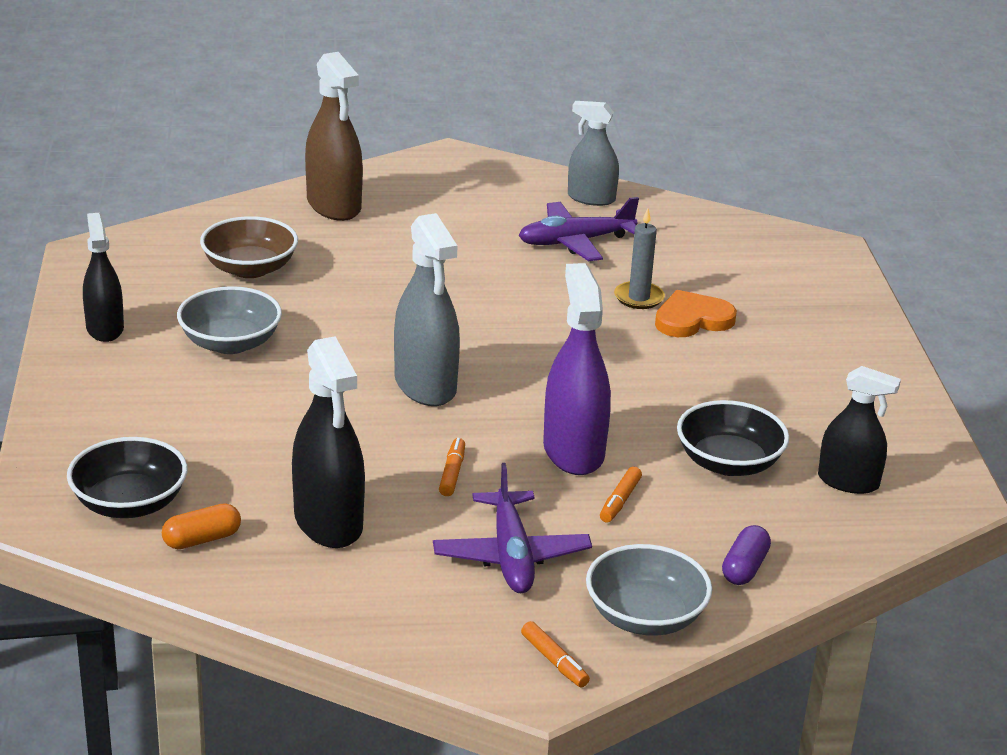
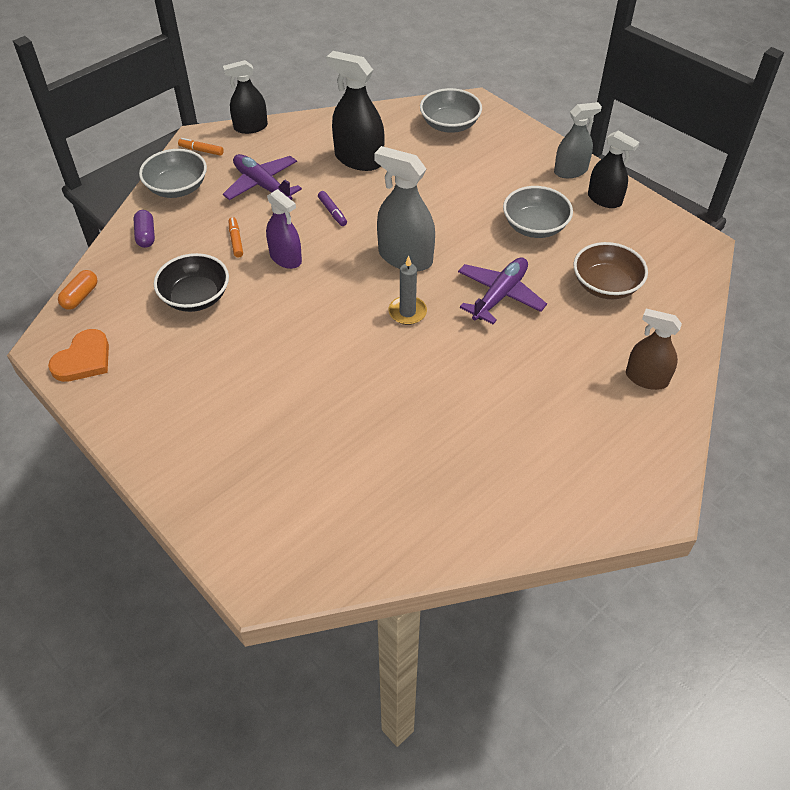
camera: 145 degrees right, 20 degrees up
(129, 503) = (449, 125): black bowl -> grey bowl
(202, 539) = (399, 126): orange capsule -> orange capsule (80, 296)
(334, 205) = (646, 378): brown spray bottle -> brown spray bottle, size x0.66
(452, 473) = (332, 212): orange marker -> purple marker
(573, 451) = (285, 258): purple spray bottle -> purple spray bottle, size x0.66
(575, 242) = (453, 449): purple plane -> purple plane (500, 295)
(591, 198) = (497, 520): grey spray bottle -> grey spray bottle (570, 171)
(639, 298) = (356, 412): grey candle -> grey candle (407, 312)
(692, 319) = (303, 411): orange heart -> orange heart (83, 359)
(848, 482) = (118, 321): black spray bottle -> black spray bottle (250, 127)

